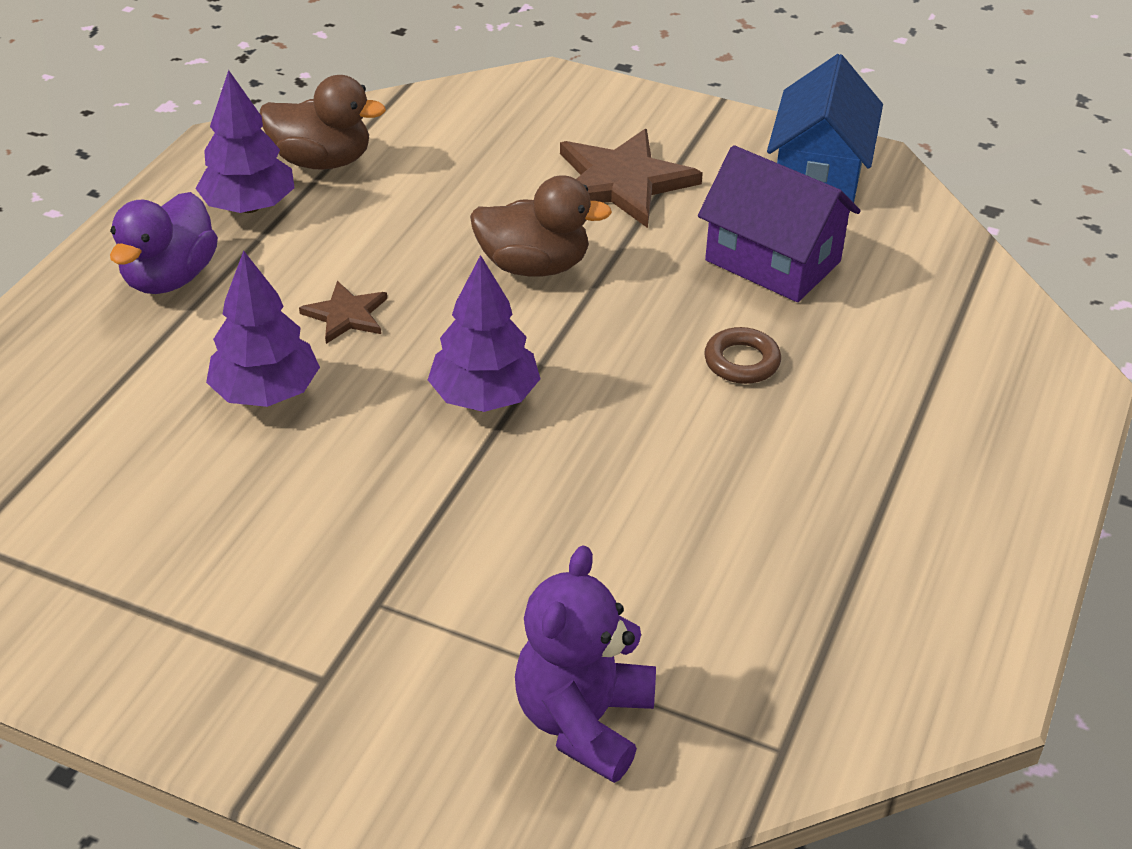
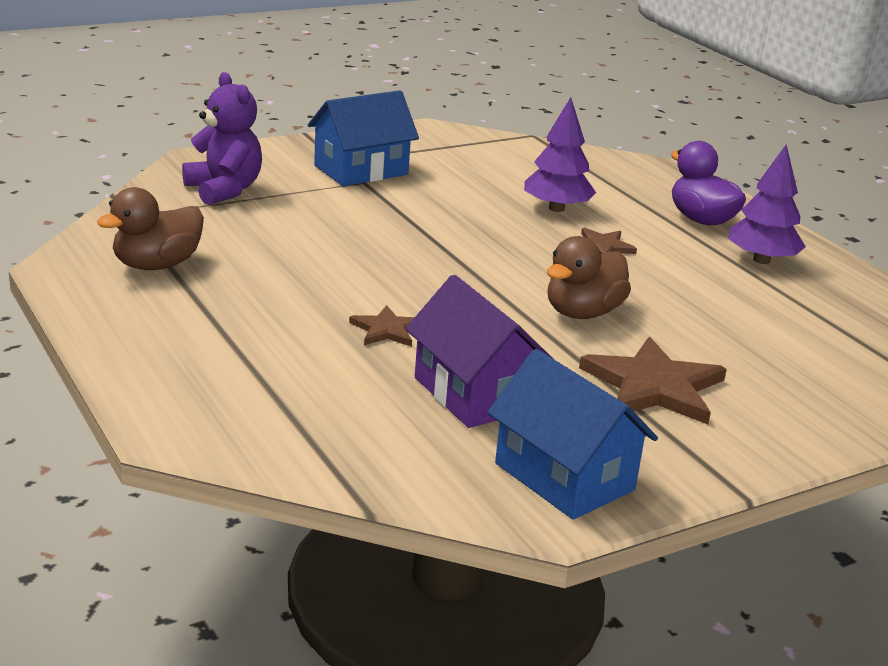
camera: 125 degrees right, 15 degrees down
(322, 161) = (801, 298): brown duck -> brown duck (156, 265)
(336, 632) = (361, 170): none -> blue house
(485, 396) = (472, 251): purple tree -> none
(741, 361) = (387, 330): brown ring -> brown star
(772, 261) = (474, 393): purple house -> purple house turned 75 degrees clockwise

